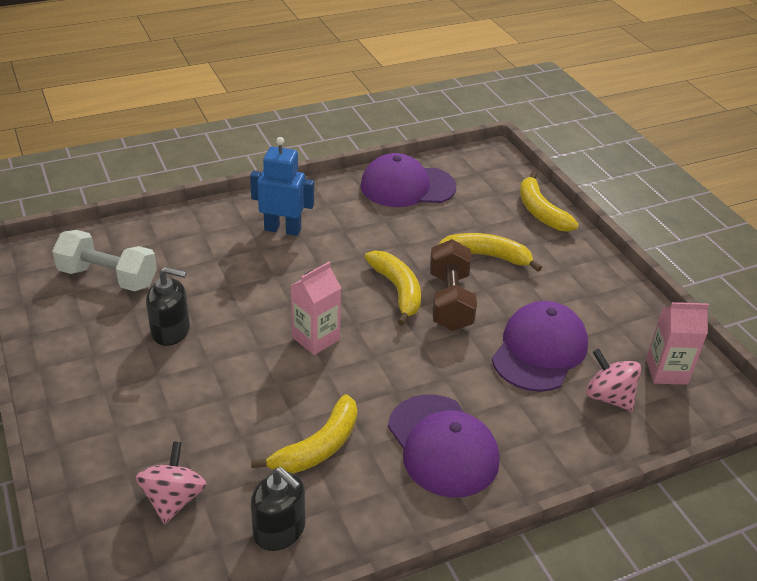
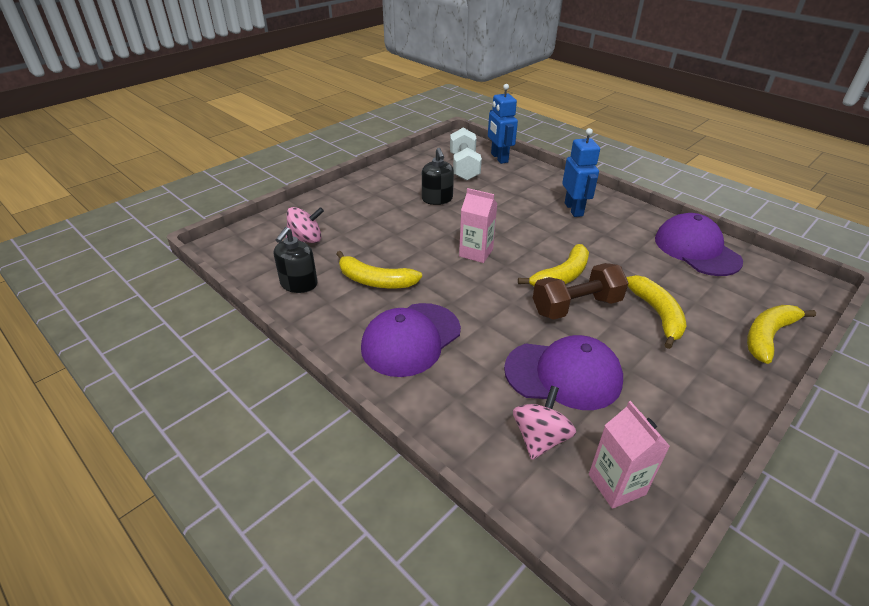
camera: 70 degrees right, 0 degrees up
(113, 238) = (499, 158): none -> blue robot

